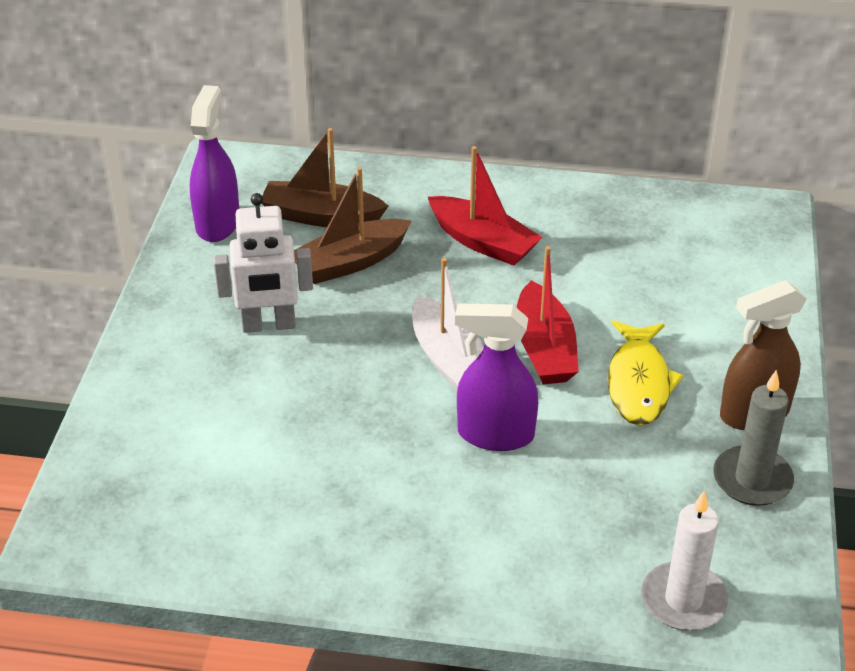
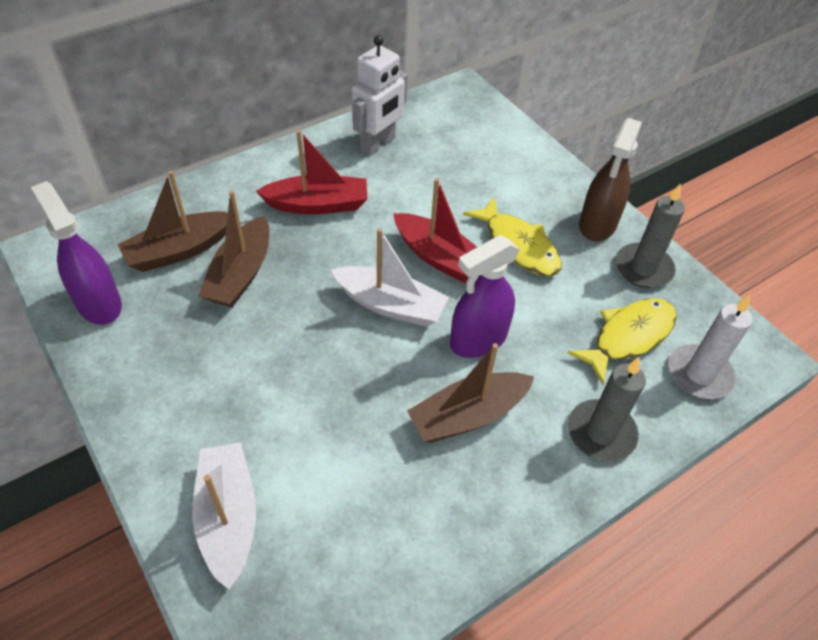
camera: 45 degrees left, 10 degrees up
(148, 428) = (228, 518): none -> white boat
(269, 325) = (233, 362): white robot -> white robot (378, 144)
(412, 483) = (468, 415): none -> brown boat
(516, 576) = (601, 433): none -> grey candle
(650, 524) = (628, 337): none -> yellow fish

